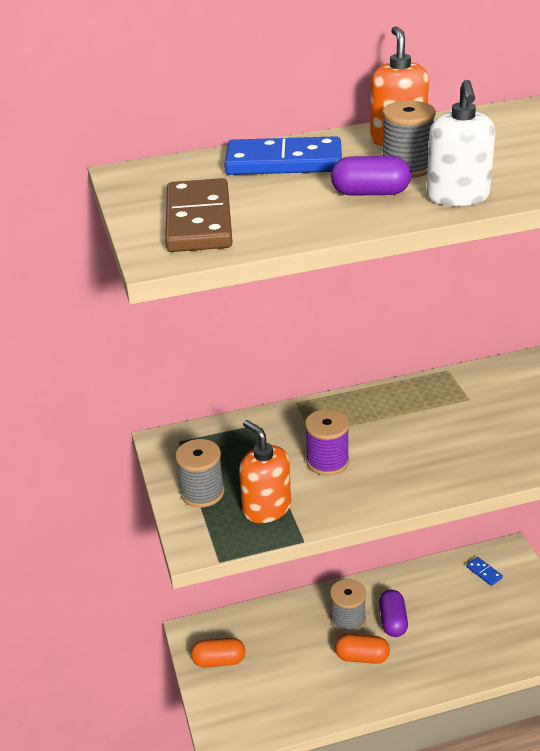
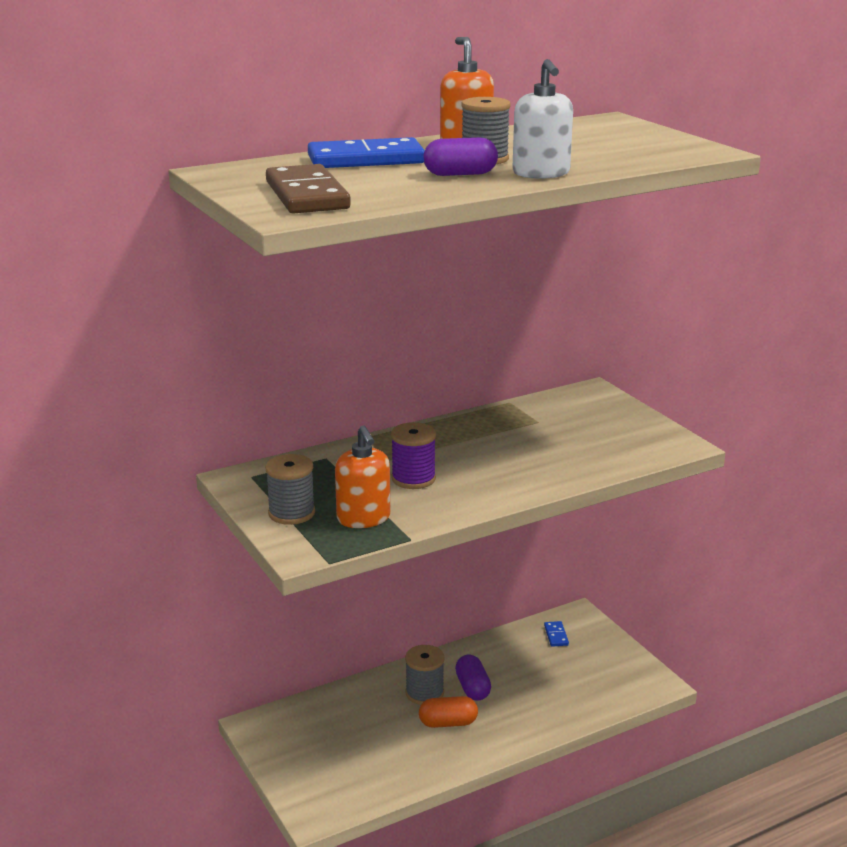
camera: 15 degrees left, 10 degrees down
(219, 660) = (292, 746): orange capsule -> none
(266, 508) = (363, 518): orange soap dispenser -> orange soap dispenser turned 150 degrees counterclockwise
(484, 572) = (556, 635): blue domino -> blue domino turned 45 degrees clockwise

